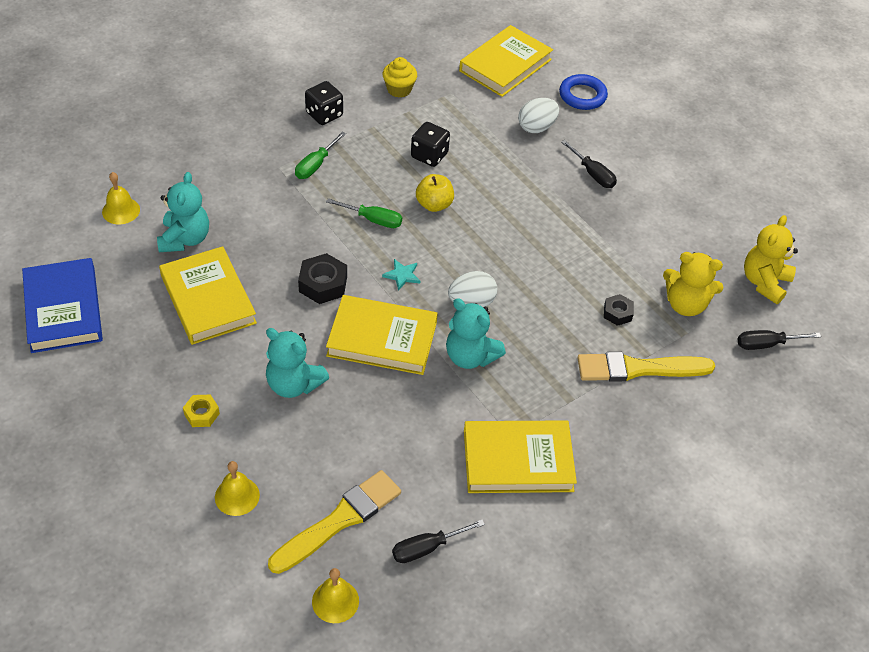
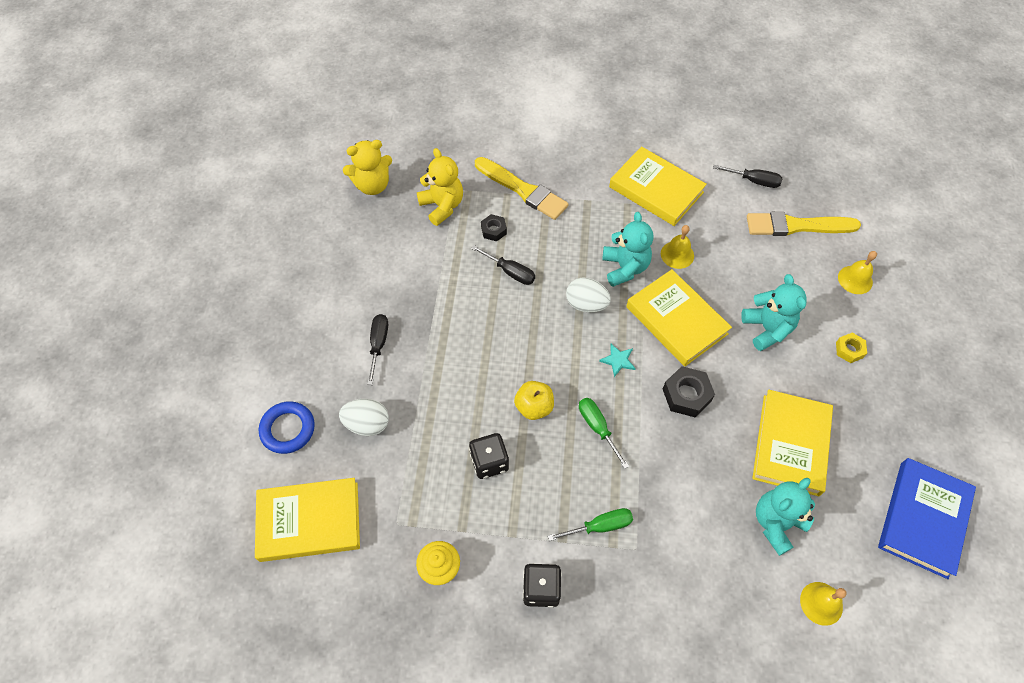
camera: 135 degrees left, 10 degrees up
(335, 601) = (829, 188): yellow bell -> yellow bell (677, 254)
(766, 344) = (426, 152): black screwdriver -> black screwdriver (510, 272)

